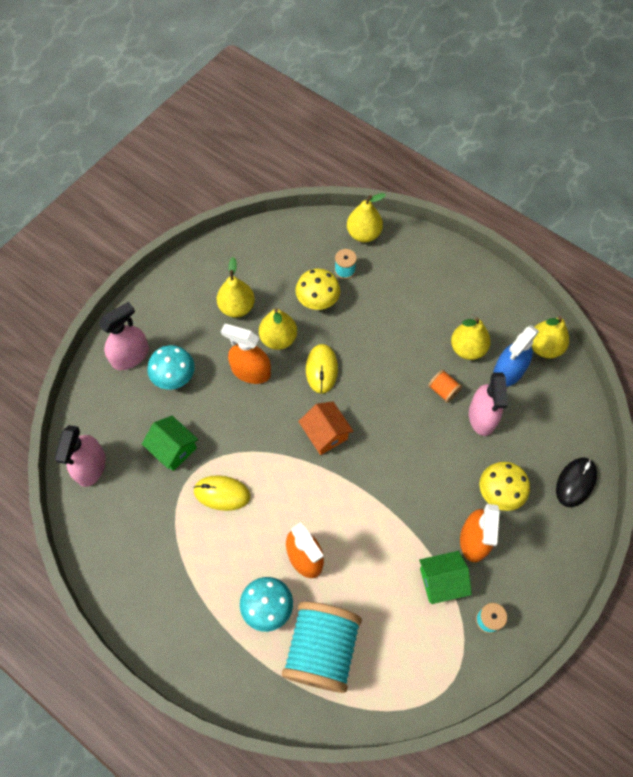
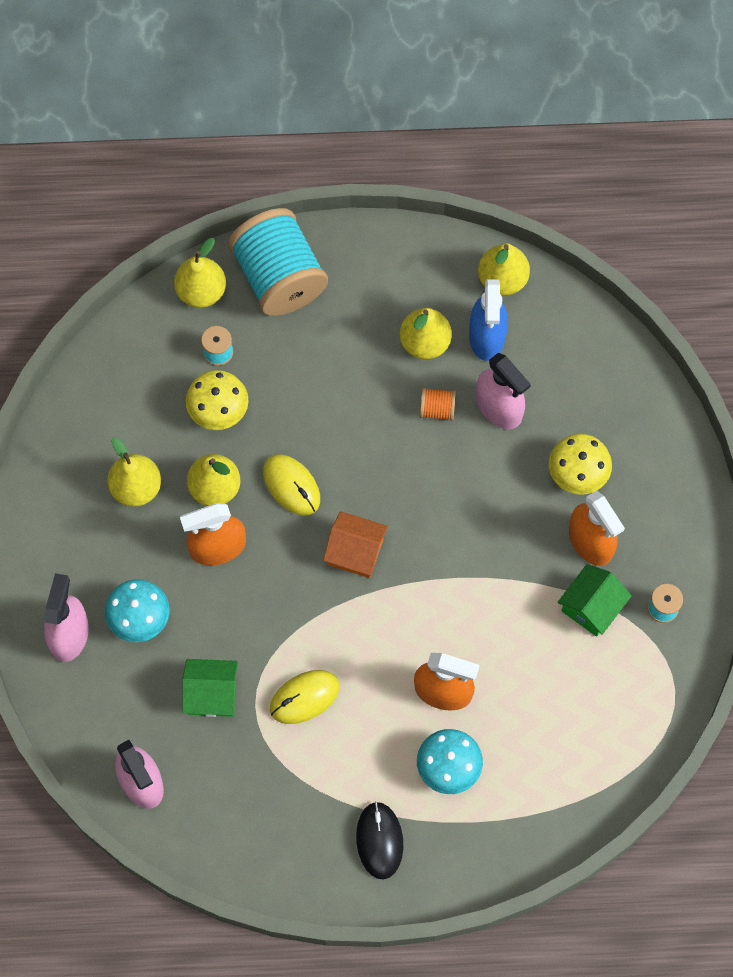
camera: 40 degrees left, 5 degrees up
(321, 650) = (533, 763): turquoise spool -> turquoise spool (279, 277)
(575, 482) = (642, 405): black mouse -> black mouse (379, 840)

